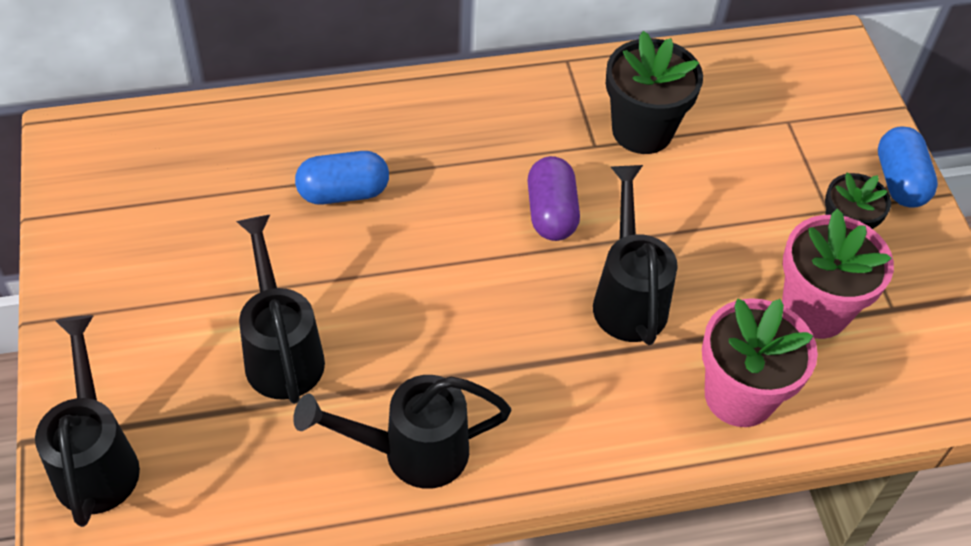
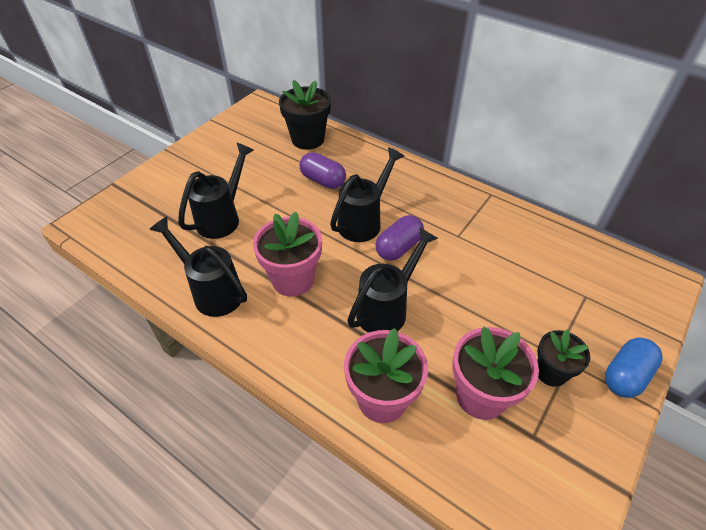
camera: 50 degrees right, 5 degrees down
(96, 458) = (121, 205): black watering can -> black watering can (364, 221)
(343, 192) = (323, 180): blue capsule -> purple capsule
(486, 353) = (293, 279): none -> pink flower pot
(642, 131) = (491, 245): black flower pot -> black flower pot (308, 139)

